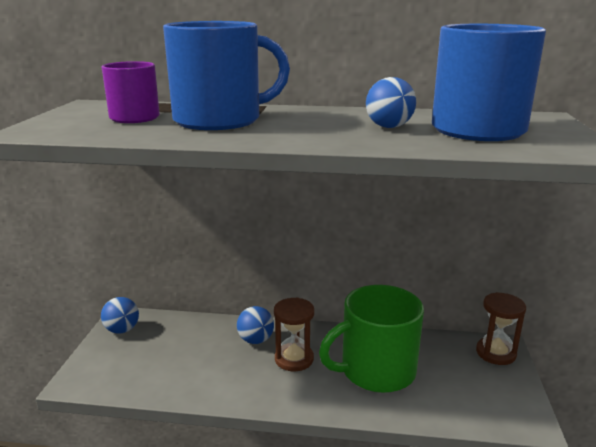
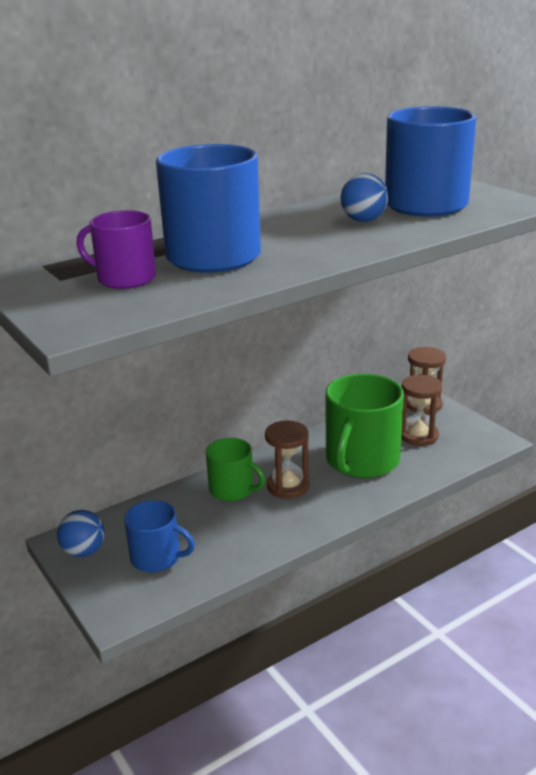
camera: 40 degrees left, 5 degrees up
(148, 359) = (157, 558): none -> blue mug
(255, 340) = (232, 490): blue ball -> green mug
(454, 377) = (418, 436): none -> brown hourglass

